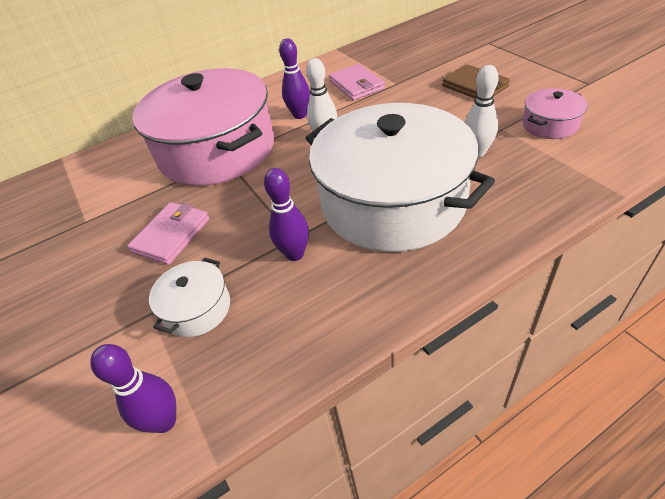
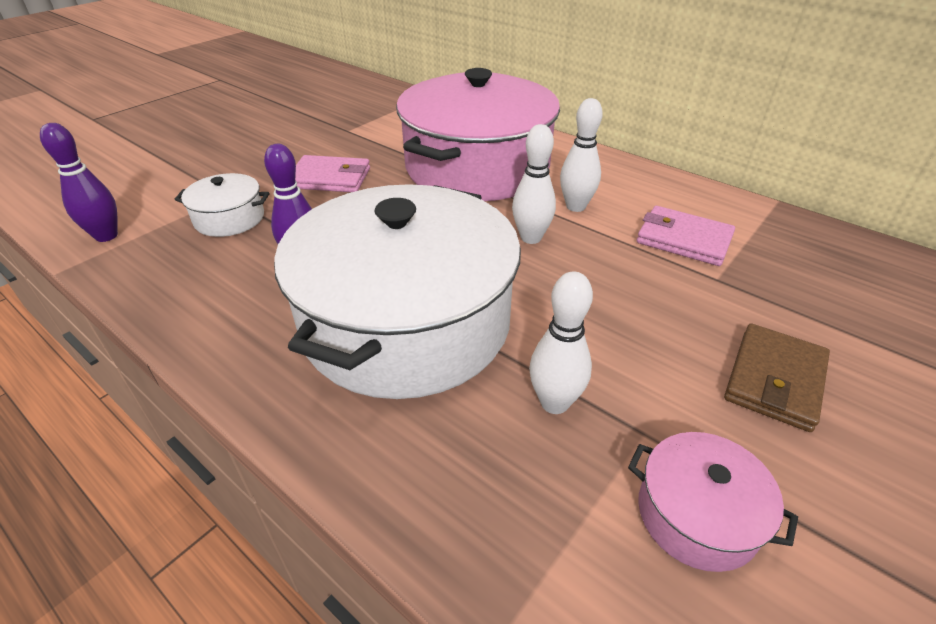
camera: 65 degrees right, 5 degrees down
(300, 115) = (575, 206): purple bowling pin -> white bowling pin
(356, 85) = (683, 240): pink wallet -> pink wallet turned 75 degrees clockwise

